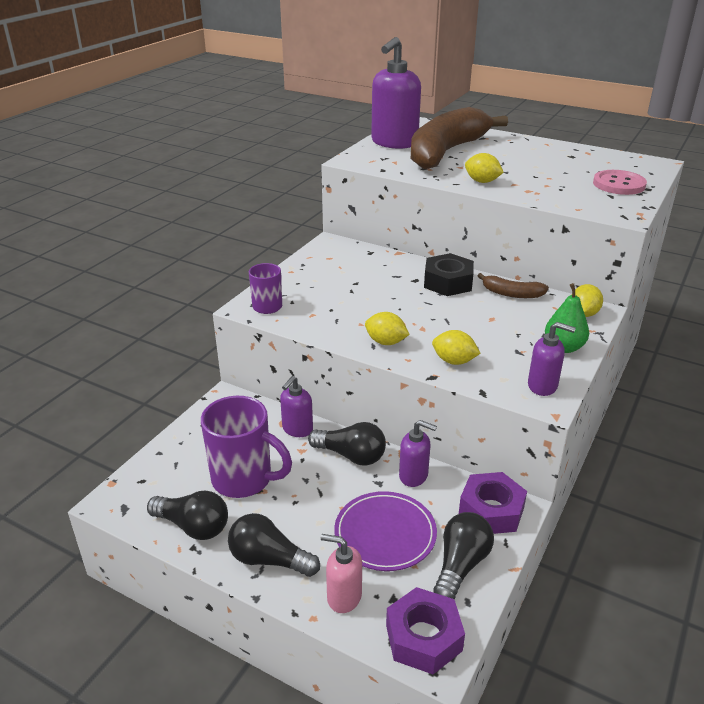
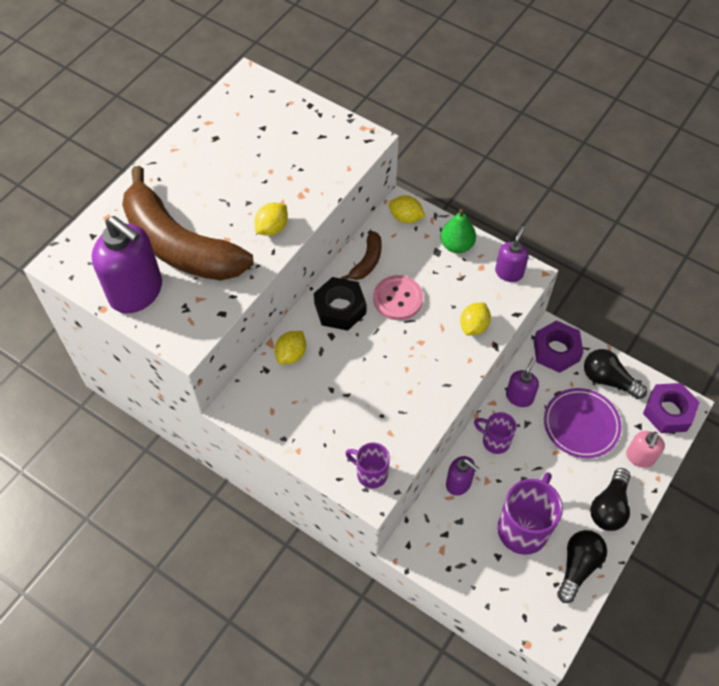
camera: 85 degrees left, 25 degrees up
(351, 456) = (495, 441): black light bulb -> purple mug
(386, 342) = (442, 374): yellow lemon -> yellow lemon (291, 354)
(619, 184) = (297, 123): pink button -> pink button (398, 299)

